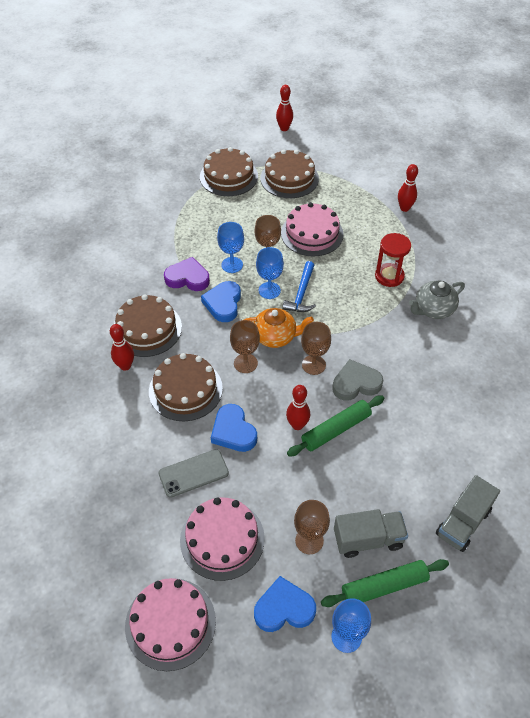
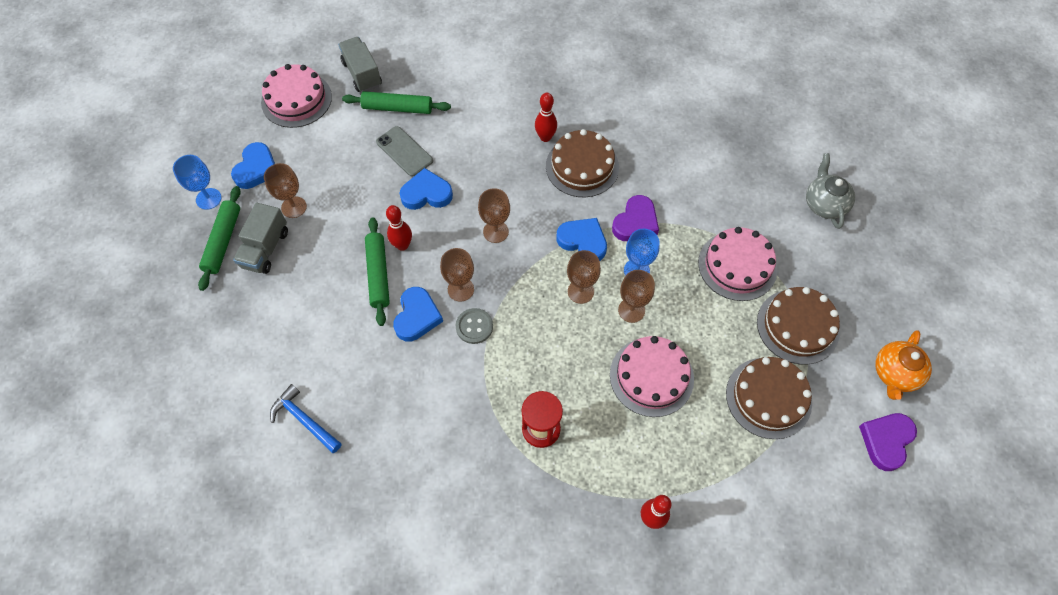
camera: 115 degrees right, 10 degrees up
(140, 507) = (397, 108): none -> green rolling pin
(185, 389) = (492, 173): brown cake -> none
(193, 473) = (404, 151): grey phone -> grey phone turned 45 degrees counterclockwise
(222, 539) = (335, 150): pink cake -> pink cake (737, 265)
(269, 290) = (580, 291): blue goblet -> brown goblet
(276, 337) = (514, 271): orange teapot -> orange teapot (895, 374)
(284, 128) = (886, 441): red bowling pin -> purple heart
(301, 293) = (560, 321): blue hammer -> blue hammer (304, 420)
(339, 343) = (474, 326): none -> grey button
(356, 383) = (417, 316): grey heart -> blue heart
(433, 309) = (467, 450): grey teapot -> grey teapot (824, 204)
(463, 522) = (227, 329): grey truck -> grey truck (362, 74)

